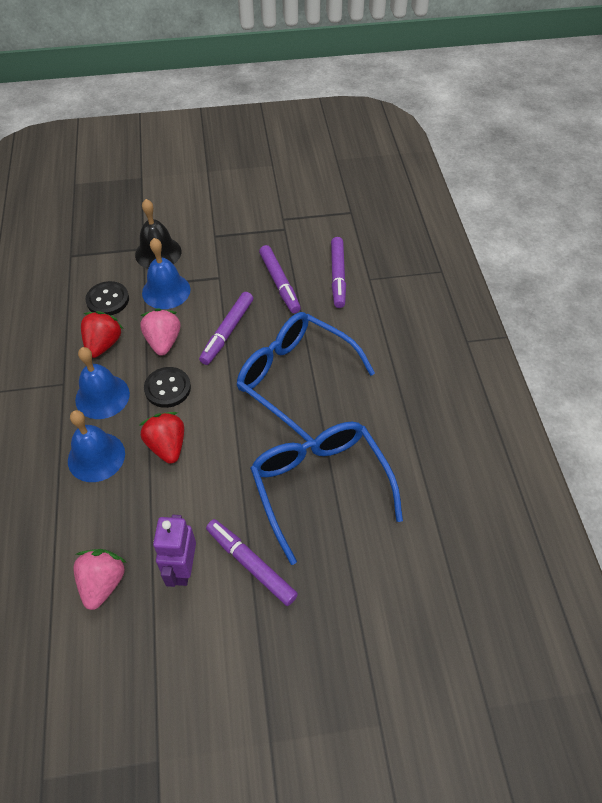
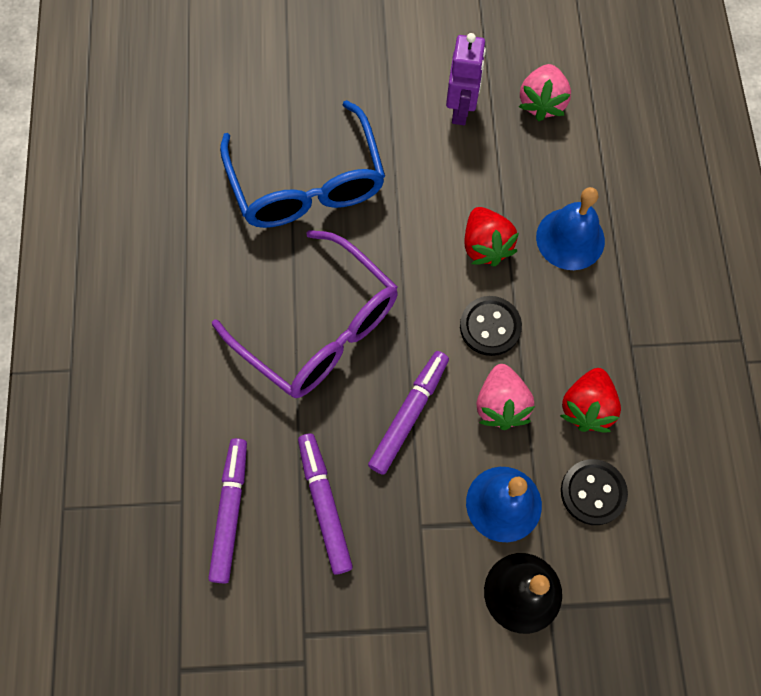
camera: 175 degrees left, 15 degrees up
(102, 396) = (575, 321): blue bell -> none
(250, 564) = (390, 108): purple marker -> none
(295, 378) = (319, 328): blue glasses -> purple glasses

